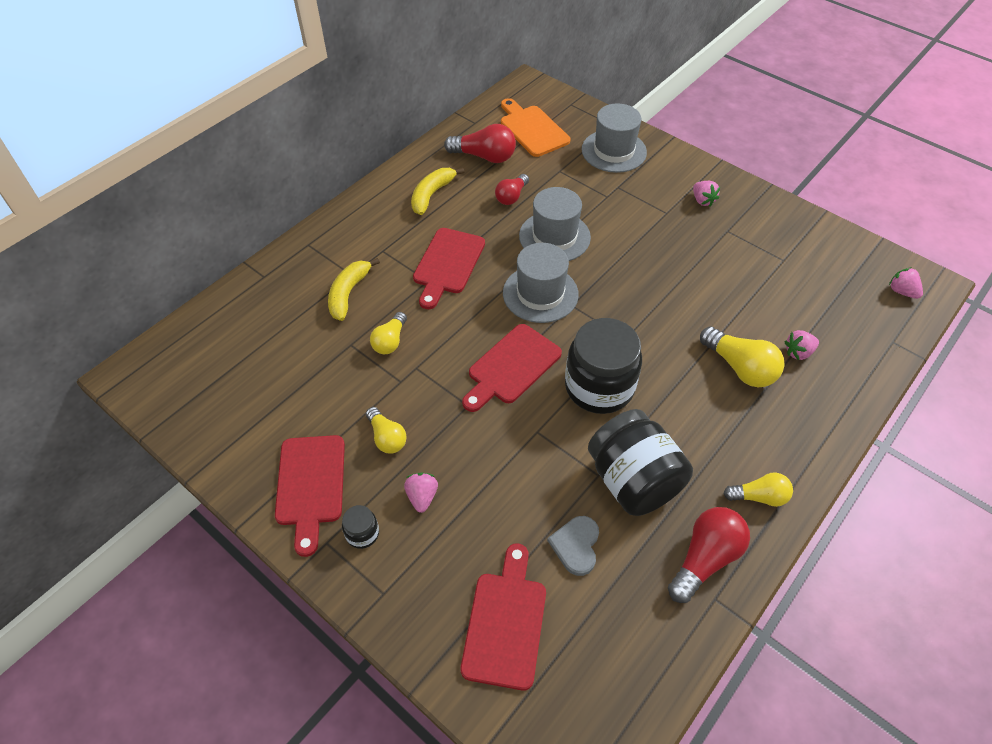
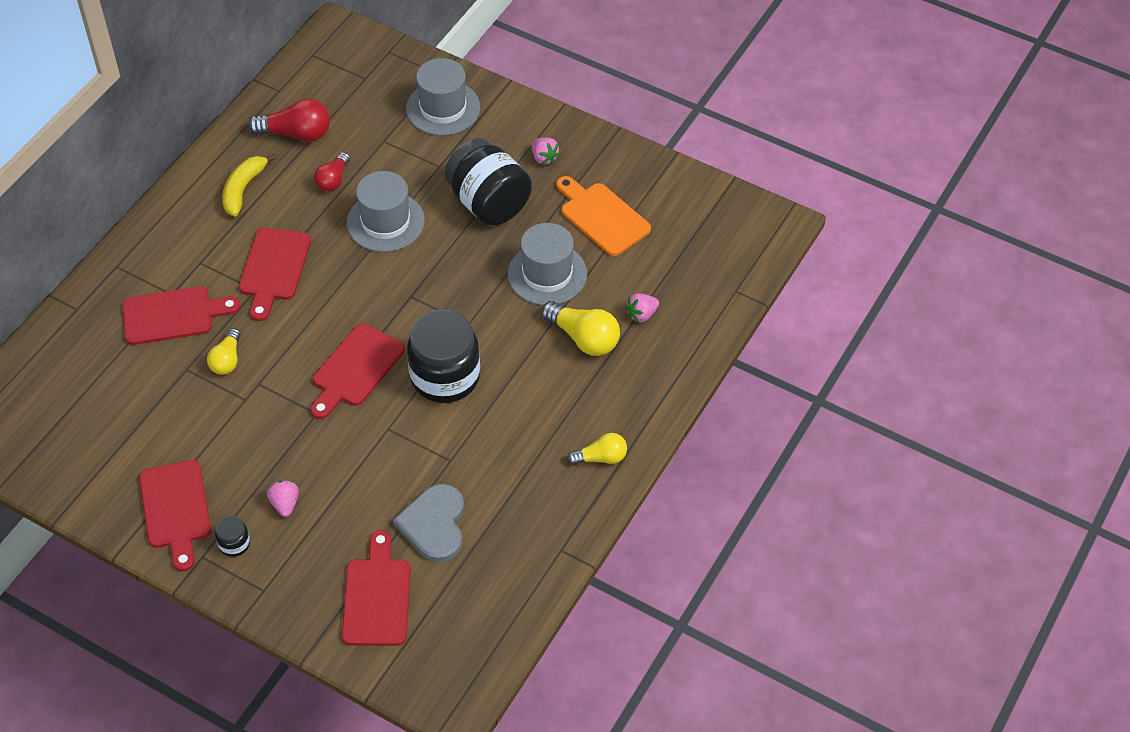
camera: 10 degrees left, 0 degrees up
(349, 293) = (173, 315): yellow banana -> red cutting board
(387, 437) = (241, 455): yellow light bulb -> none
(532, 129) = (347, 91): orange cutting board -> orange cutting board (602, 217)
(540, 294) = (376, 288): grey hat -> grey hat (547, 274)
(576, 545) = (434, 524): grey heart -> grey heart, size x1.51
(633, 481) = (483, 461): black jar -> black jar (489, 203)
(705, 558) = (551, 518): red light bulb -> none
(902, 291) = (749, 236): pink strawberry -> none

